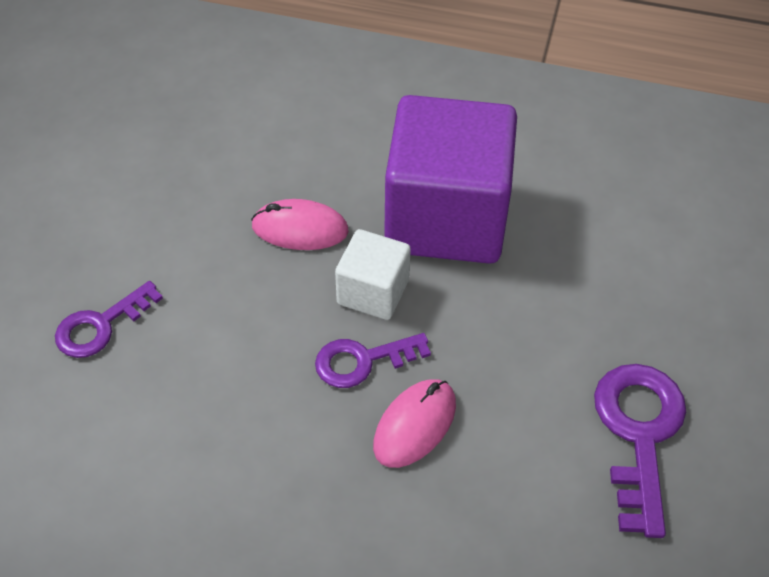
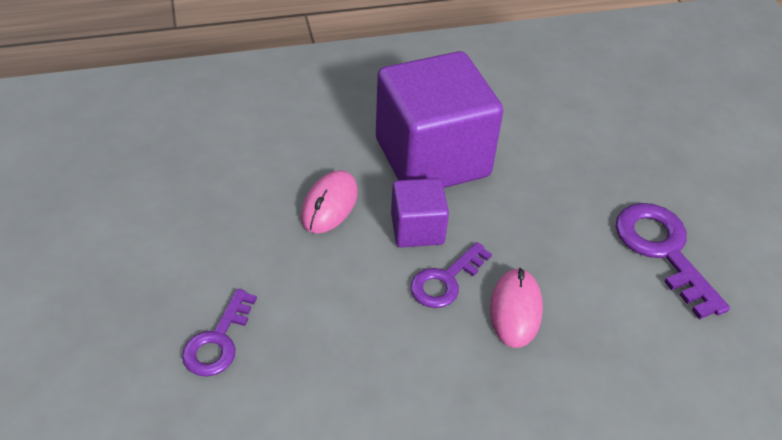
camera: 30 degrees left, 5 degrees down
(300, 229) = (329, 205): pink mouse -> pink mouse turned 45 degrees counterclockwise
(373, 292) = (417, 229): white cube -> purple cube

